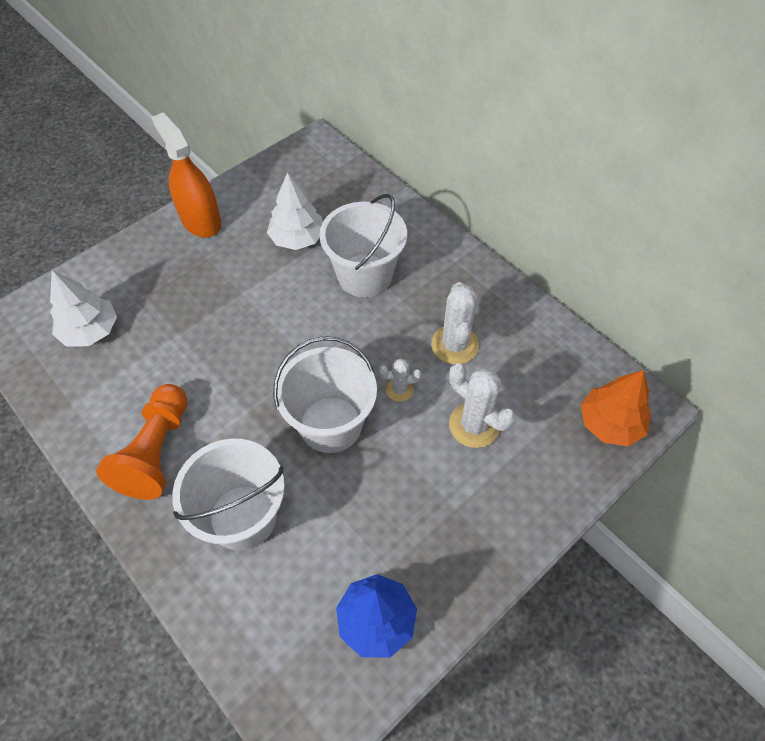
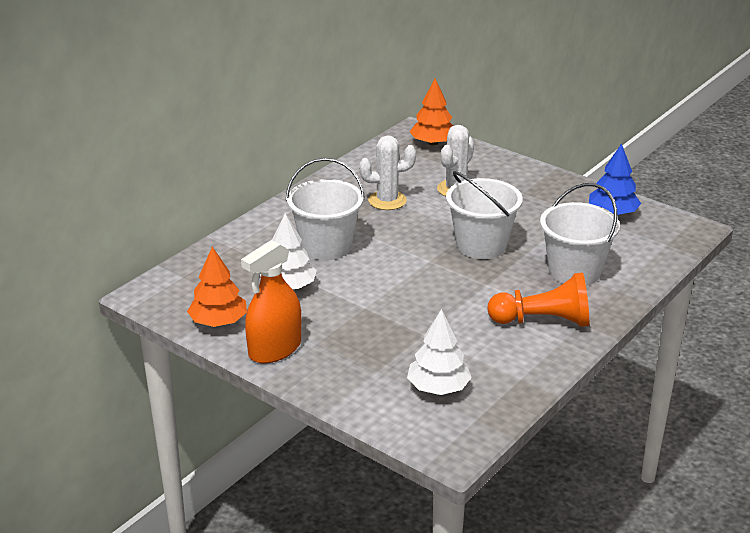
camera: 100 degrees left, 25 degrees down
(256, 187) = (218, 322): none -> orange tree
(399, 389) = (438, 220): white cactus -> none

